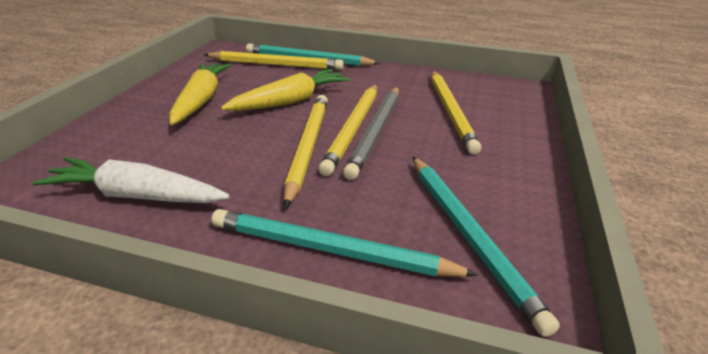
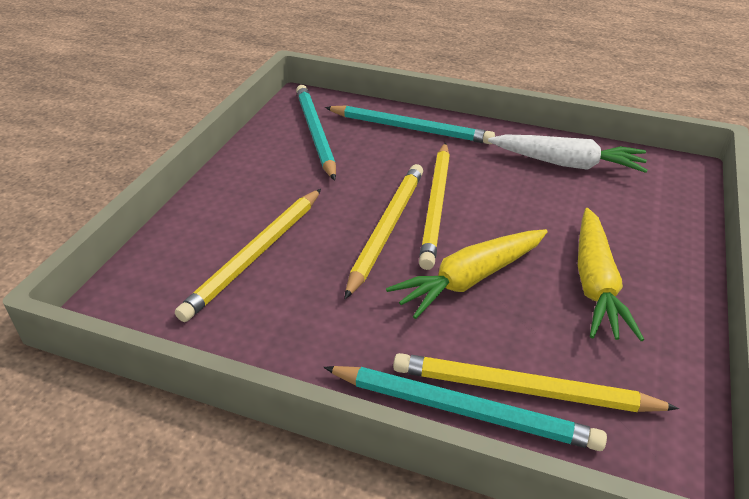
camera: 175 degrees left, 5 degrees up
(376, 131) = (360, 224): grey pencil -> none
(451, 111) = (256, 255): yellow pencil -> yellow pencil turned 150 degrees counterclockwise

